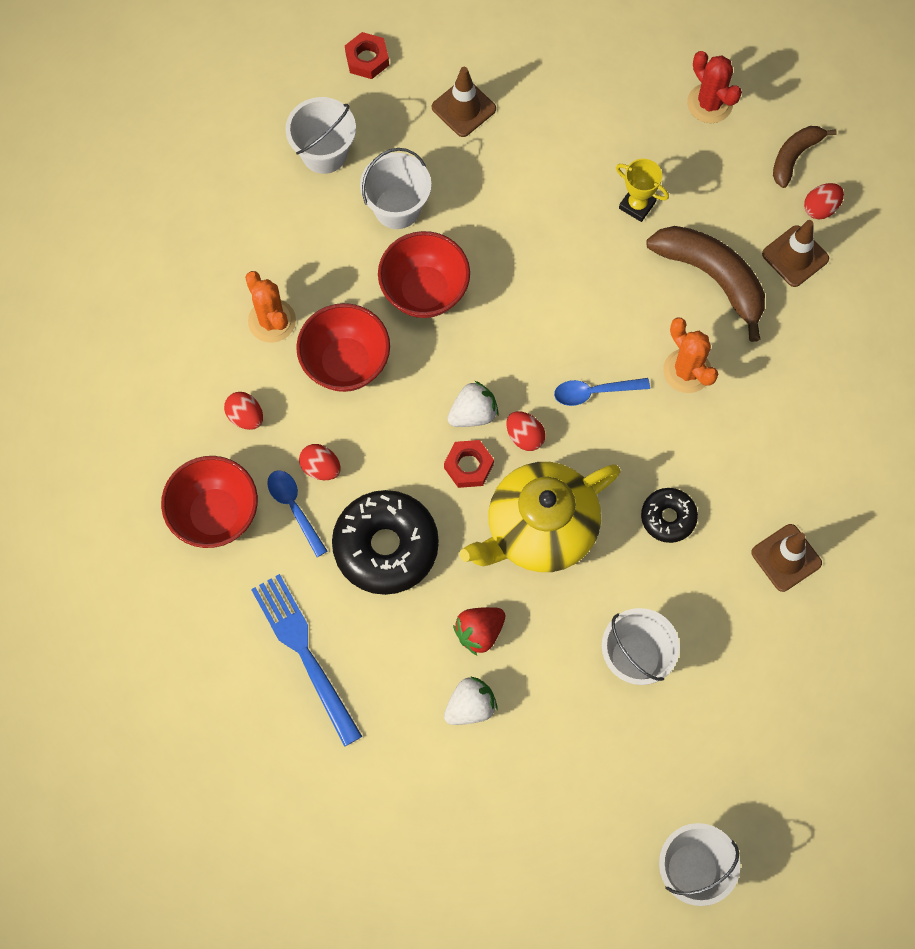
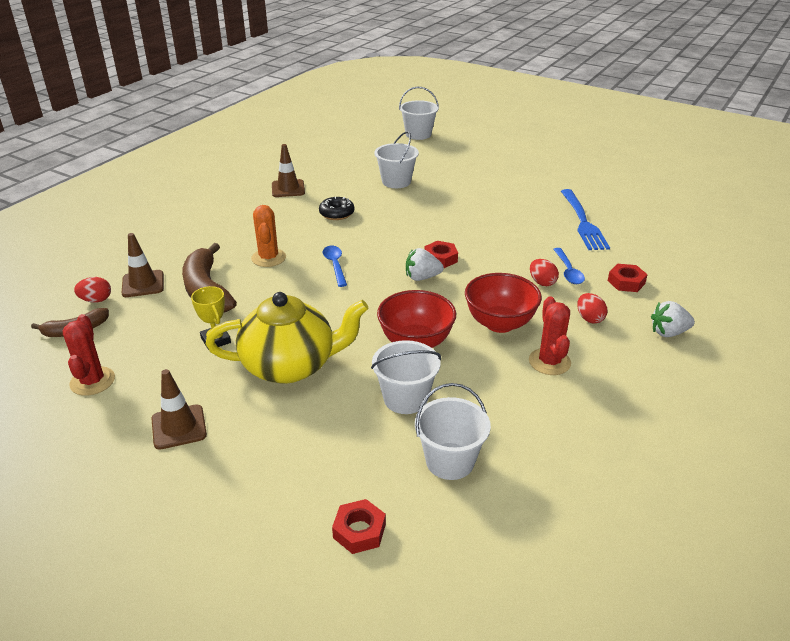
camera: 155 degrees left, 35 degrees down
(215, 514) = (626, 282): red bowl -> red nut
(272, 321) = (549, 362): orange cactus -> red cactus
(386, 546) = (513, 243): black donut -> none
(463, 108) = (295, 451): brown traffic cone -> brown traffic cone (179, 427)
(470, 706) = (495, 188): white strawberry -> white strawberry (668, 332)
(479, 632) = (475, 206): red strawberry -> none
(525, 436) = (395, 260): red egg -> none
(539, 530) = (414, 227): yellow teapot -> yellow teapot (291, 366)
(594, 392) = (335, 265): blue spoon -> blue spoon turned 120 degrees counterclockwise

